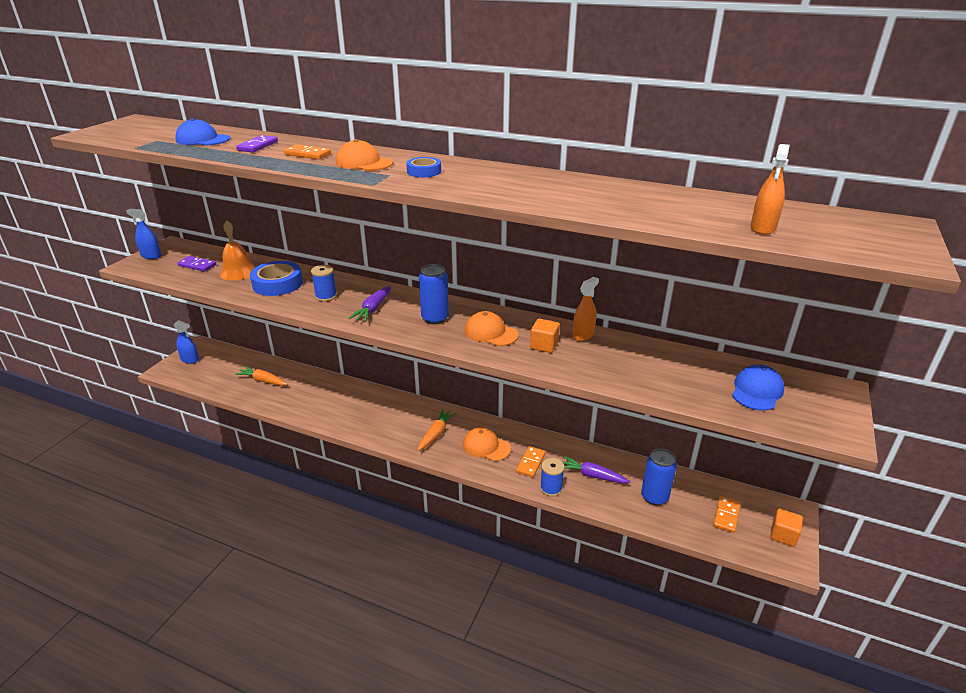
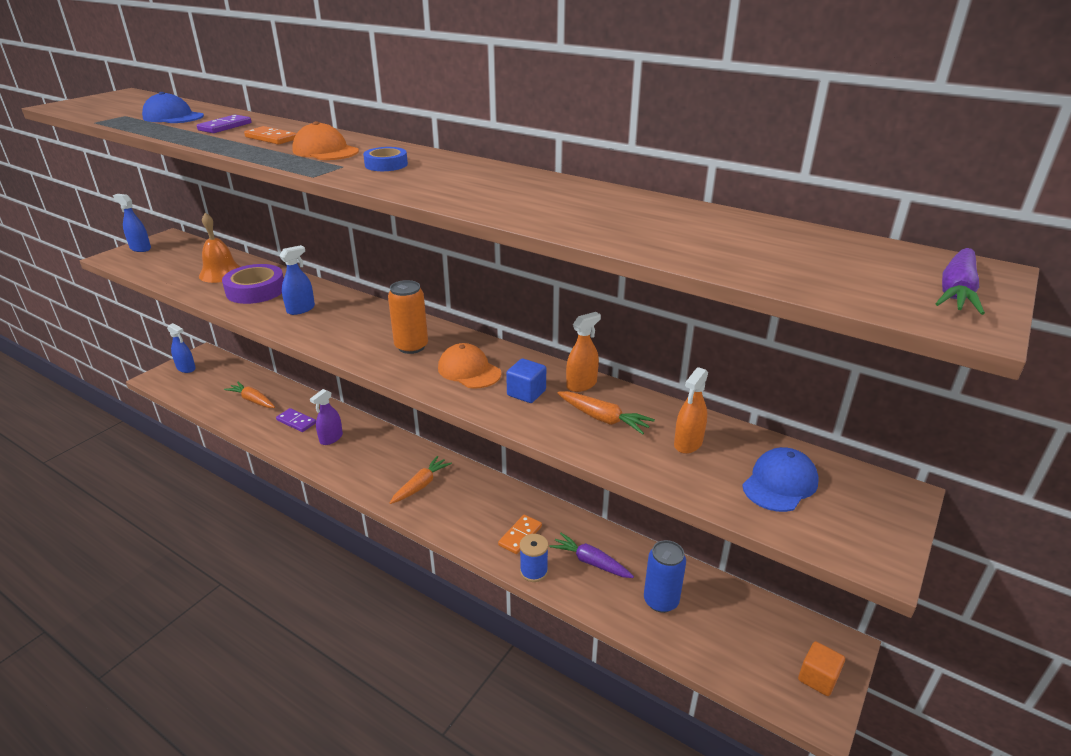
camera: 10 degrees right, 0 degrees up
(197, 265) = (182, 262): purple domino -> purple domino (296, 421)
(277, 284) = (256, 290): blue tape -> purple tape
(326, 296) = (301, 309): blue spool -> blue spray bottle
(345, 405) = (331, 438): none -> purple spray bottle
(373, 309) = (346, 329): purple carrot -> purple carrot (956, 291)
(435, 318) = (411, 346): blue can -> orange can
(486, 446) = (474, 508): orange cap -> none
(544, 345) = (526, 393): orange cube -> blue cube
(611, 358) = (603, 418): none -> orange carrot
(726, 515) = (748, 639): orange domino -> none
(763, 228) = (770, 262): orange spray bottle -> orange spray bottle (688, 443)

